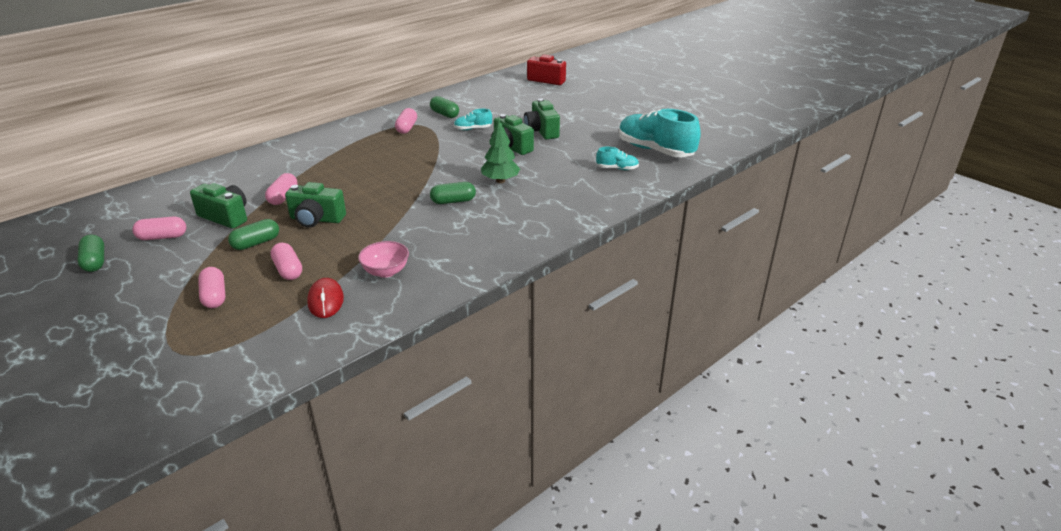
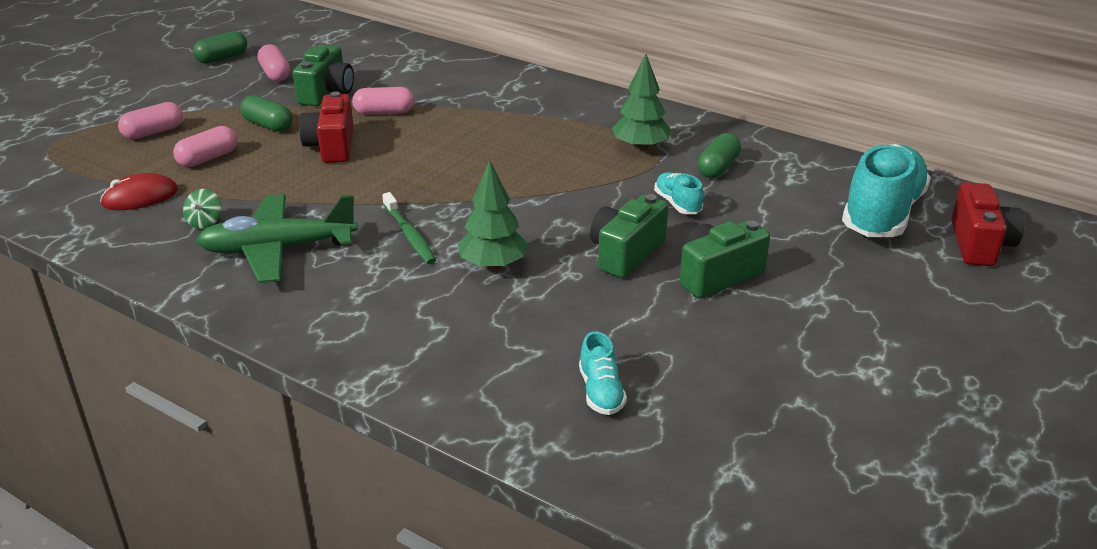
camera: 75 degrees right, 0 degrees up
(316, 219) = (331, 146): green camera -> red camera
(386, 271) = (205, 222): pink bowl -> green spinning top
(407, 128) = (640, 147): pink capsule -> green tree
(441, 244) = (278, 249): none -> green plane
(453, 201) = (409, 235): green capsule -> green toothbrush
(655, 150) = (718, 439): turquoise shoe -> turquoise shoe (882, 214)

